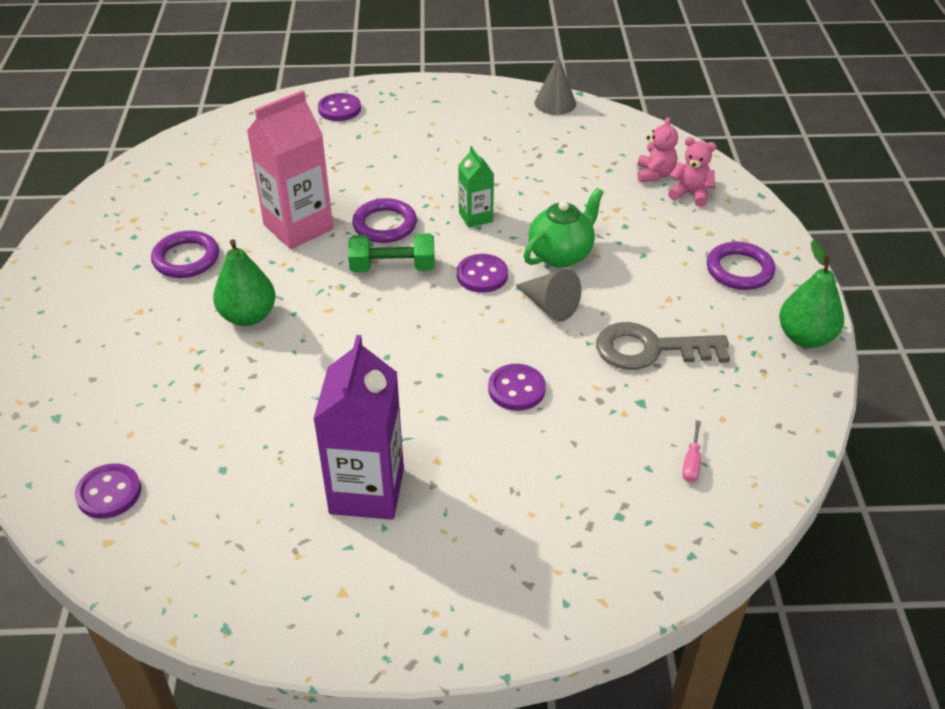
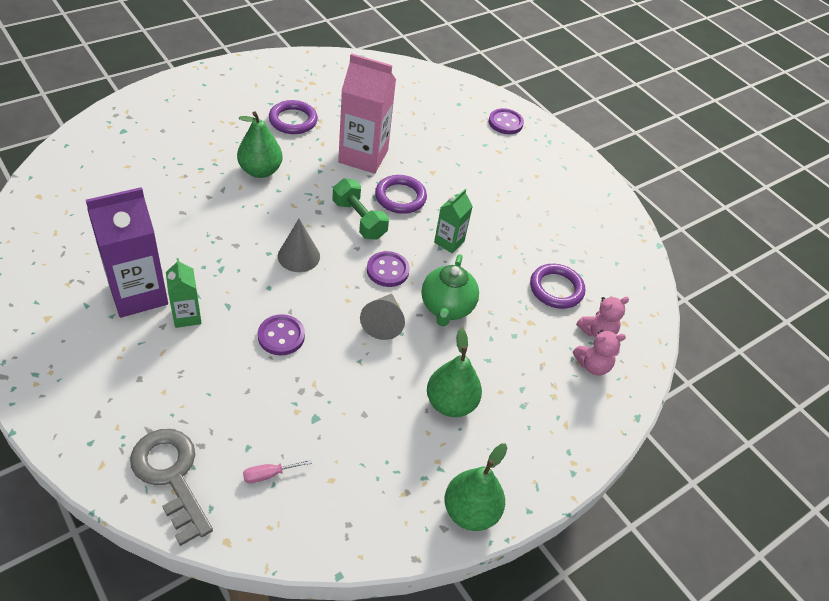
camera: 50 degrees right, 5 degrees up
(109, 493) = (76, 179): purple button -> none
(433, 458) = (187, 316): none -> green carton
(555, 103) = (630, 235): grey cone -> grey cone (298, 256)
(561, 255) = (446, 308): green teapot -> green teapot turned 90 degrees clockwise
(650, 349) = (379, 403): grey key -> grey key (171, 476)
(679, 300) = (450, 403): none -> green pear
(690, 194) = (592, 365): pink teddy bear -> pink teddy bear turned 90 degrees clockwise
(739, 270) = (521, 433): purple ring -> purple ring (556, 289)

